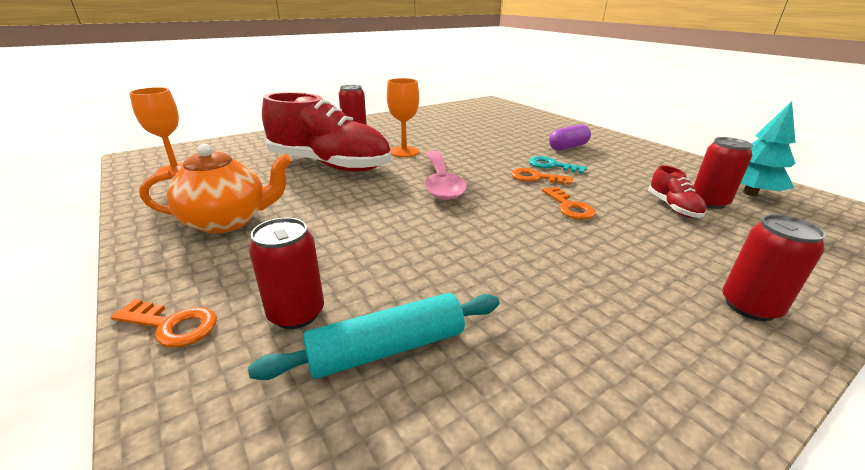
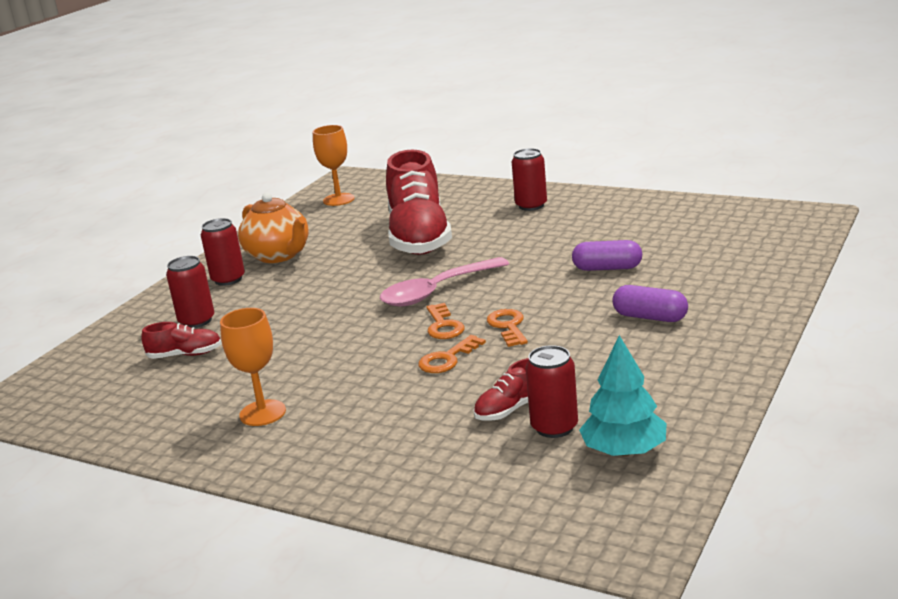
camera: 65 degrees right, 5 degrees down
(172, 325) = (164, 298): orange key -> orange key (443, 326)
(387, 348) = (185, 355): turquoise rolling pin -> red shoe
(404, 152) = (498, 249): orange goblet -> orange goblet (262, 413)
(486, 139) = (607, 268): none -> purple capsule
(551, 165) = (561, 324): turquoise key -> none
(749, 306) = (328, 461): red can -> red can (228, 279)

